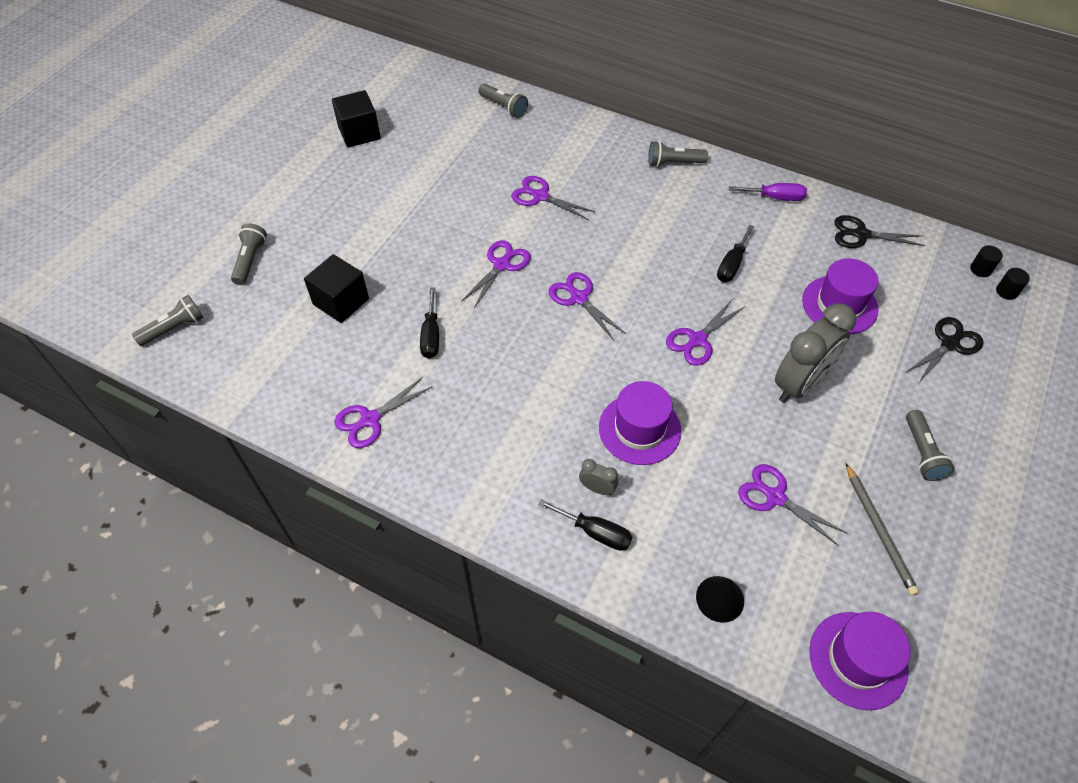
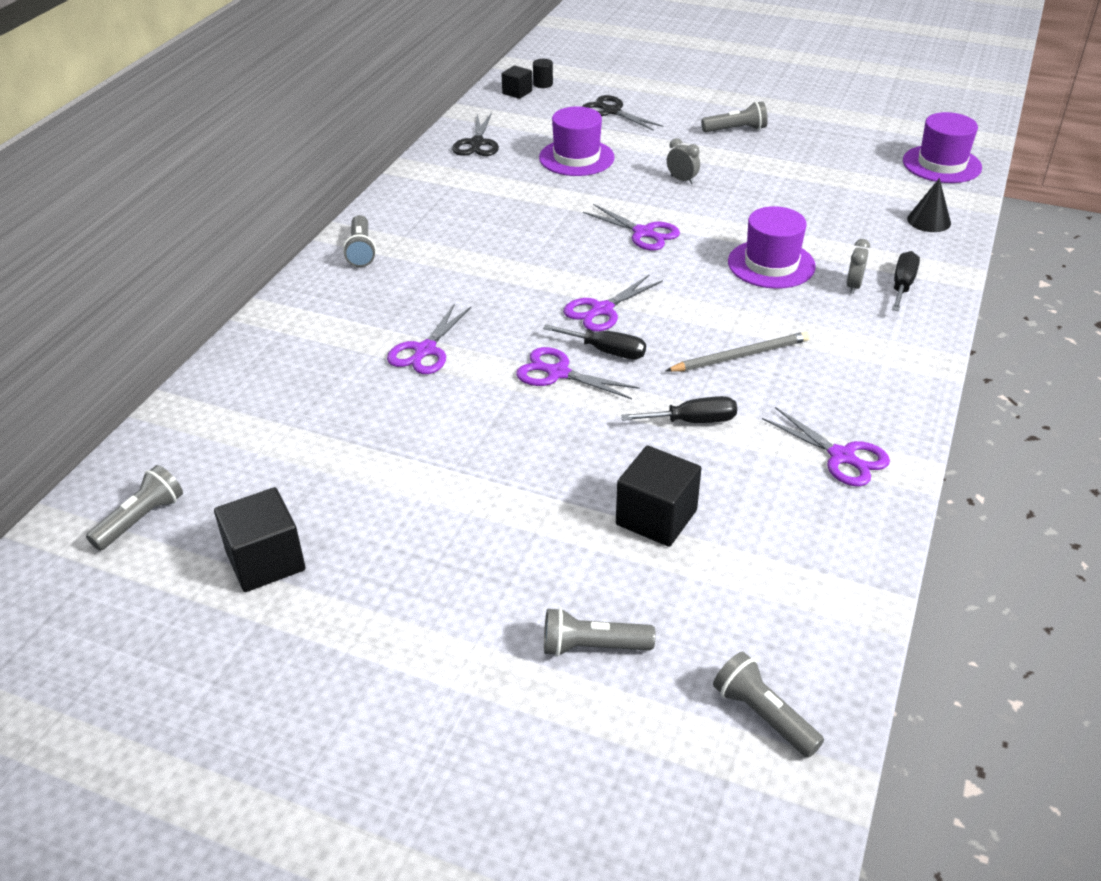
camera: 95 degrees left, 15 degrees down
(504, 107) = (222, 399): grey flashlight -> grey flashlight (141, 519)
(732, 264) = (531, 213): black screwdriver -> black screwdriver (606, 351)
(774, 497) = (814, 194): purple scissors -> none
(775, 197) = (423, 187): purple screwdriver -> none
(800, 384) = (682, 180): grey clock -> grey clock, size x0.43
(879, 530) = (822, 151): grey pencil -> grey pencil (740, 356)
(980, 269) = (517, 92): black cylinder -> black cube

